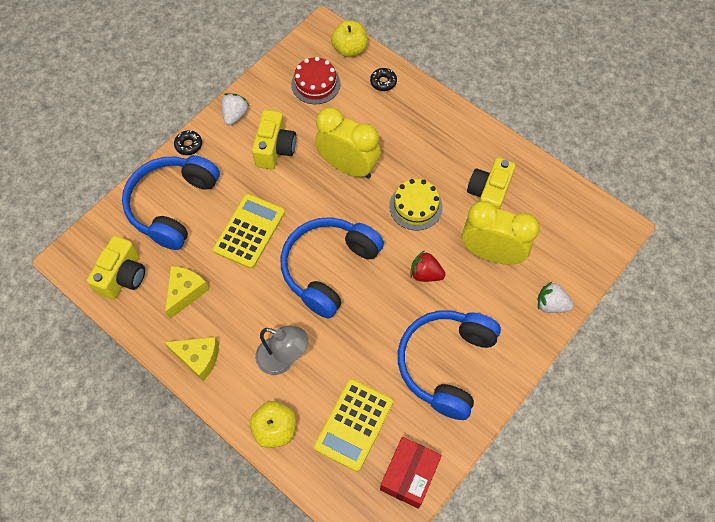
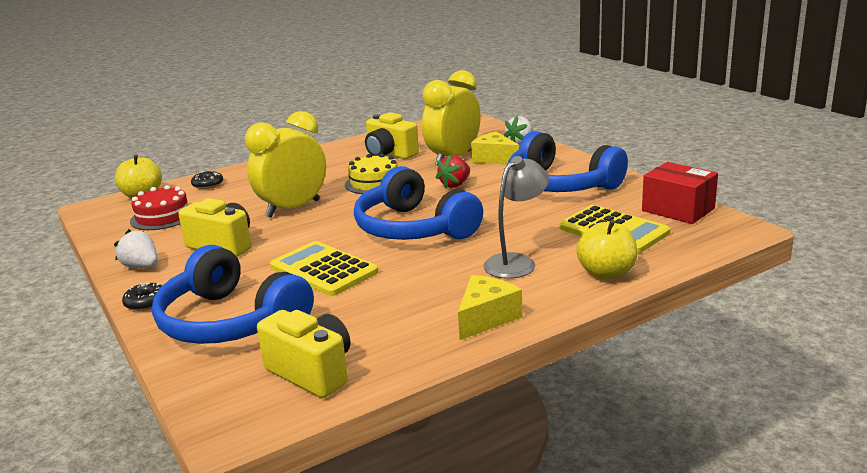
camera: 70 degrees left, 40 degrees down
(185, 292) = (379, 321): yellow cheese -> yellow cheese (494, 159)

